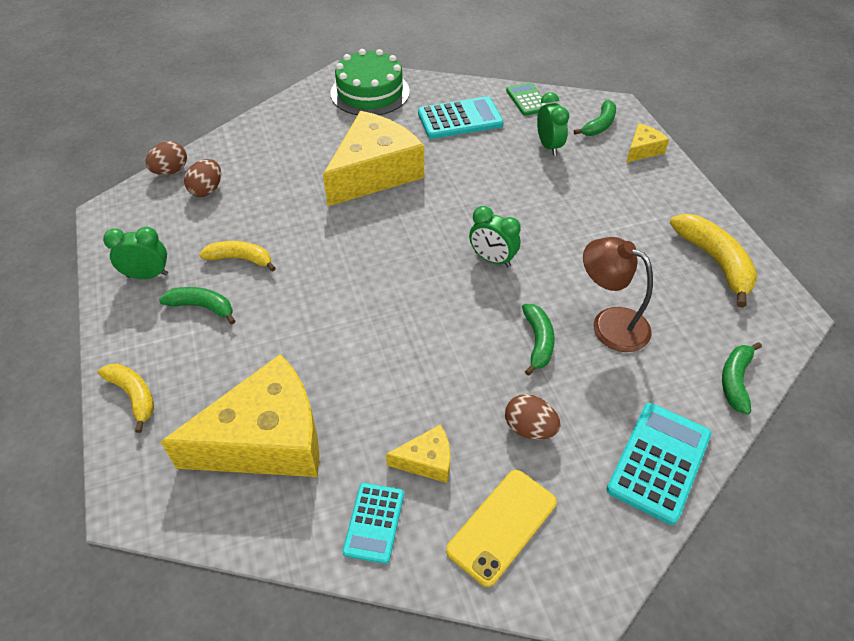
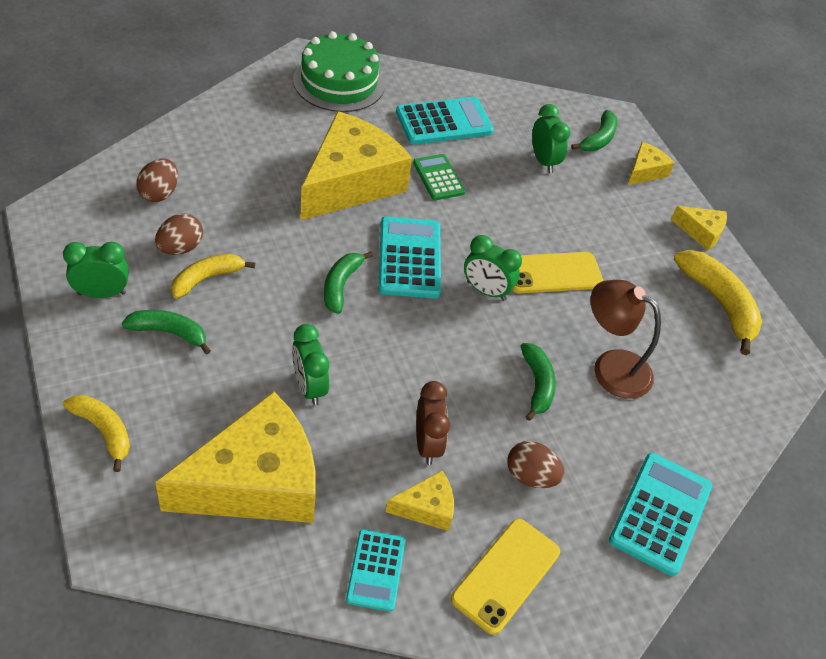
camera: 10 degrees left, 0 degrees up
(170, 171) = (113, 167): brown egg -> brown egg (180, 248)
(240, 259) = (207, 278): yellow banana -> yellow banana turned 45 degrees counterclockwise
(323, 351) = (309, 387): none -> green clock
(423, 234) = (409, 258): none -> turquoise calculator
(430, 400) = (427, 444): none -> brown clock
(527, 100) = (518, 103): green calculator -> green calculator (438, 178)
(555, 241) = (553, 273): none -> yellow phone
(696, 199) = (701, 232): none -> yellow cheese
(735, 380) = (737, 432): green banana -> green banana (341, 285)

